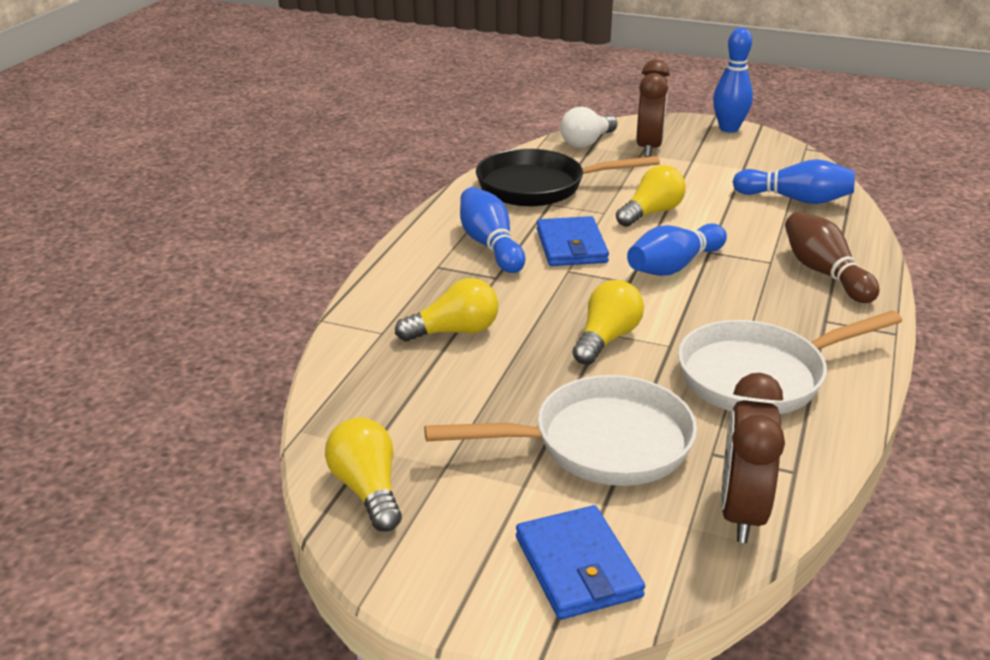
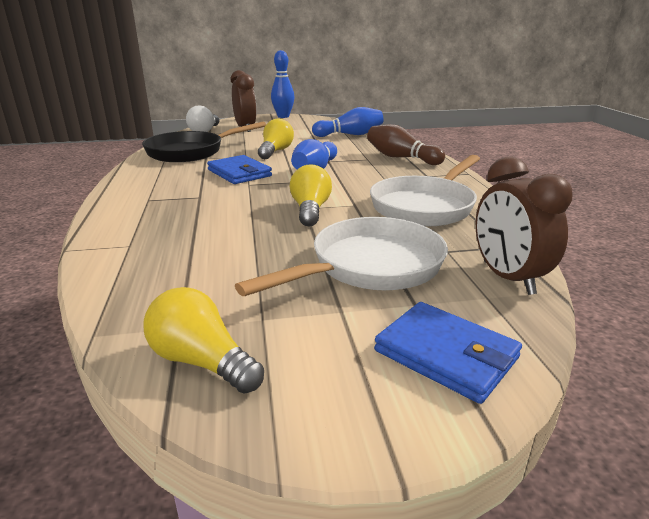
camera: 30 degrees left, 5 degrees down
(454, 331) = (193, 231): yellow light bulb -> none
(490, 245) = (181, 182): blue bowling pin -> none

